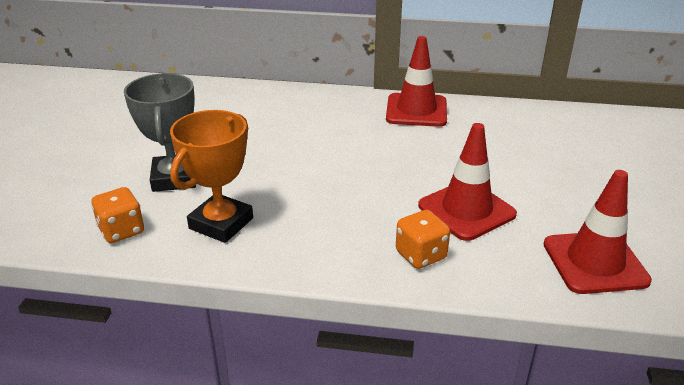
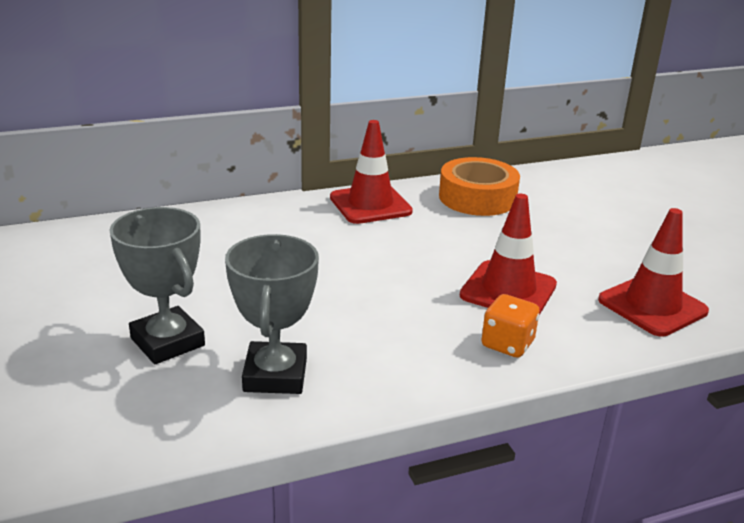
camera: 30 degrees left, 5 degrees down
(121, 230) = (161, 419): orange dice -> none
(221, 223) = (275, 375): orange trophy -> grey trophy
(516, 124) = (477, 198): none -> orange tape

